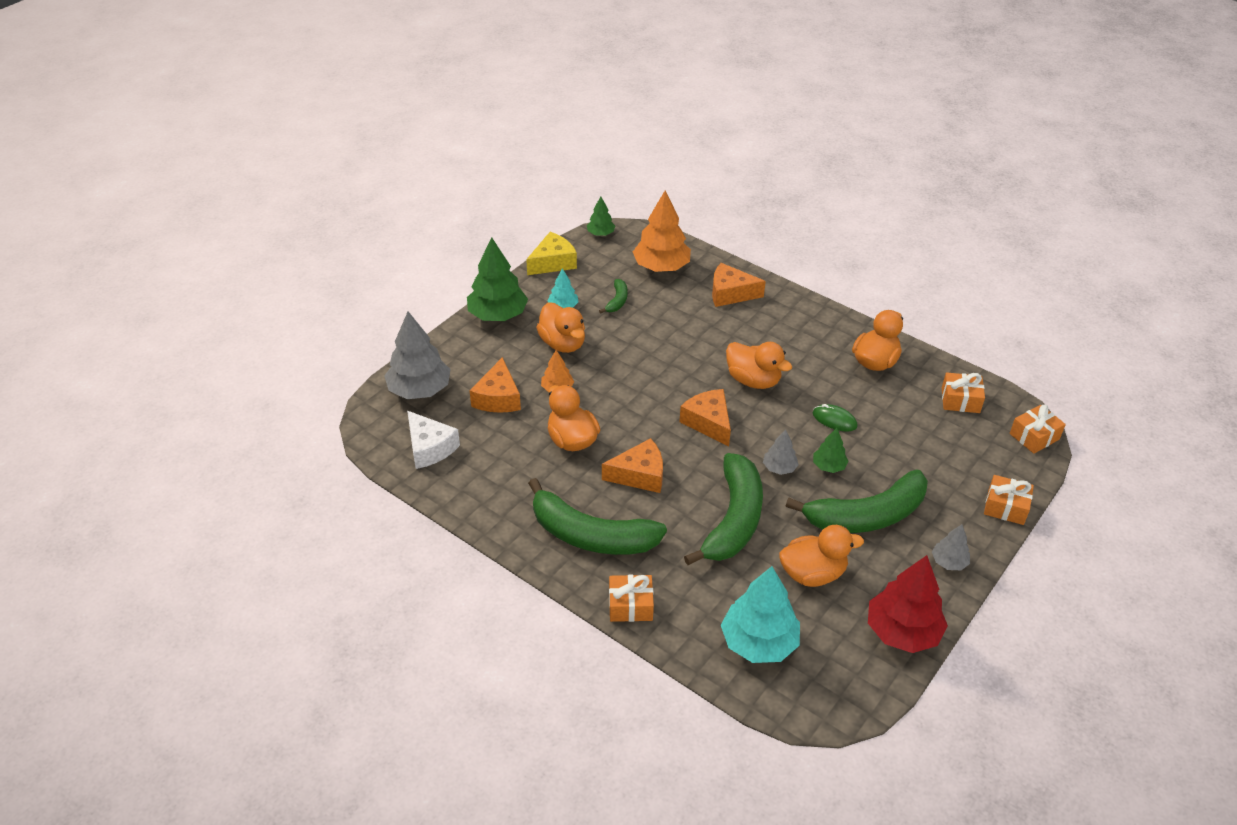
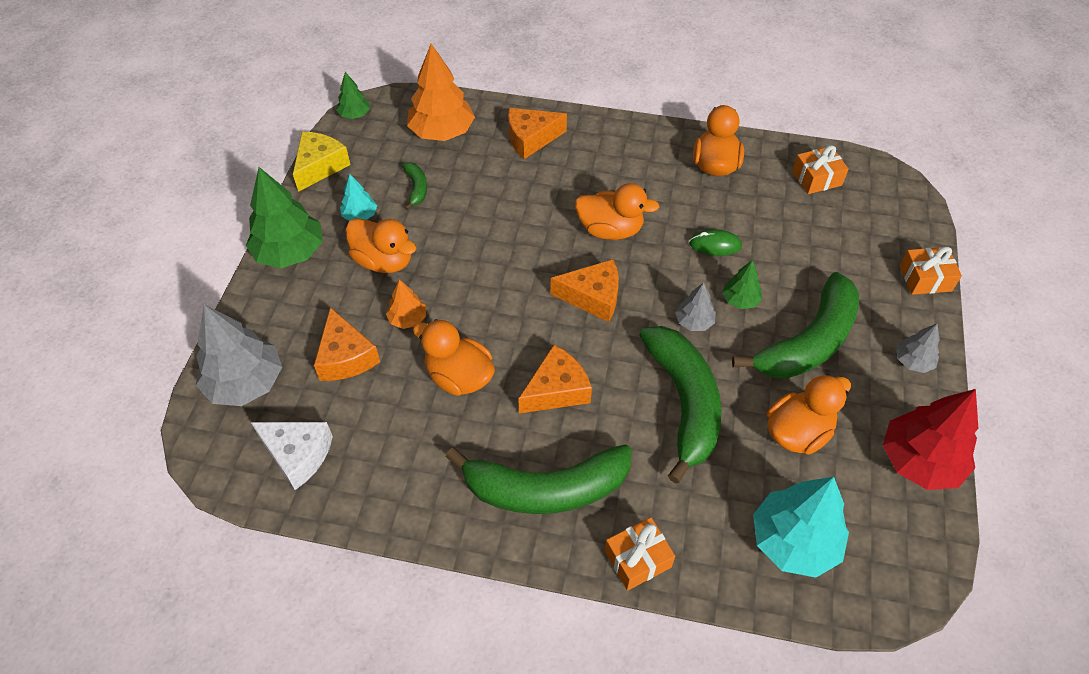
camera: 25 degrees left, 10 degrees up
(708, 422) = (593, 297): orange cheese -> orange cheese turned 150 degrees clockwise
(1034, 436) = (903, 192): orange gift -> none

